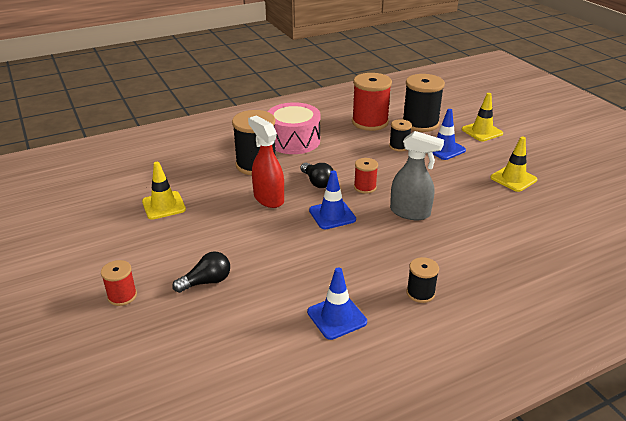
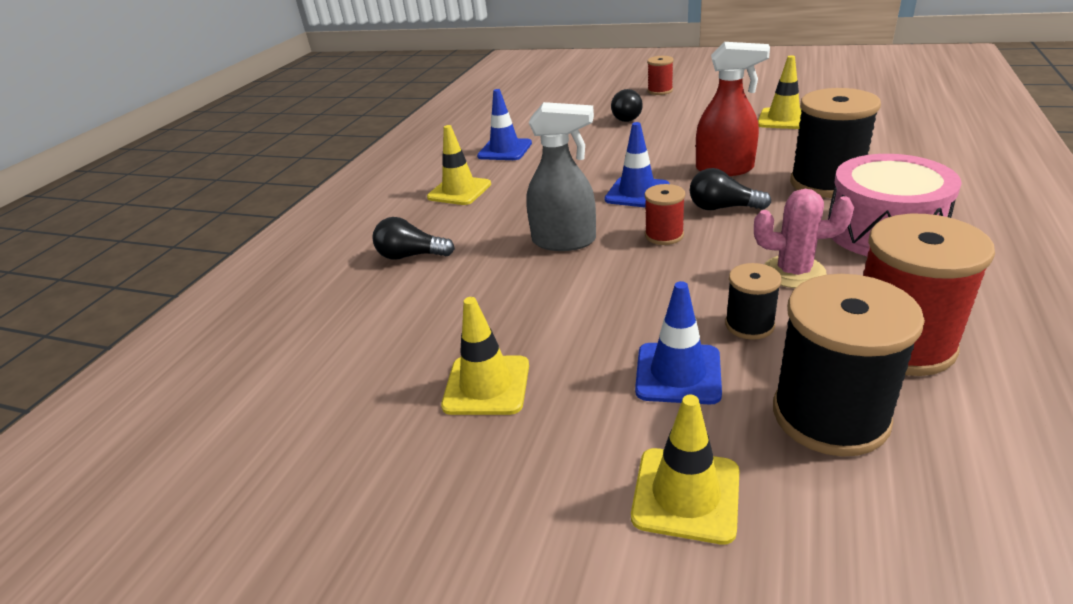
camera: 140 degrees right, 0 degrees up
(352, 149) = (794, 272): none -> pink cactus
(410, 212) = (564, 241): grey spray bottle -> grey spray bottle turned 150 degrees counterclockwise
(420, 293) = (459, 191): black spool -> yellow traffic cone
(499, 256) = (411, 256): none -> black light bulb

